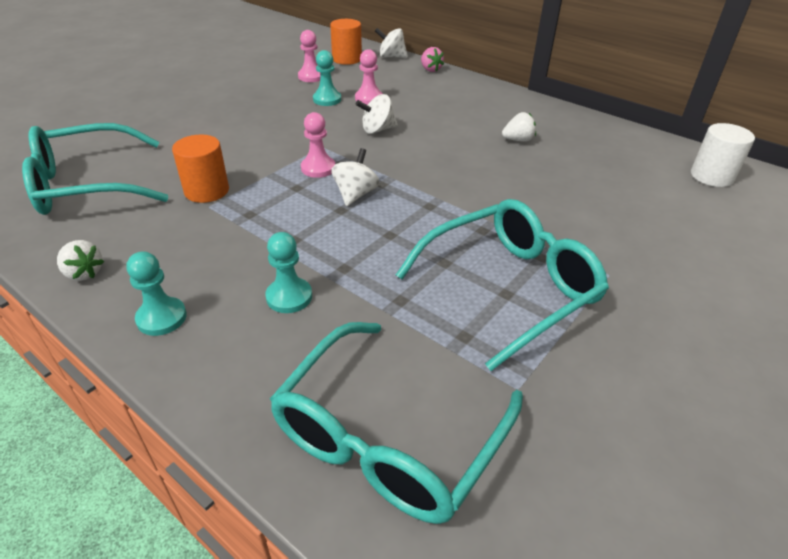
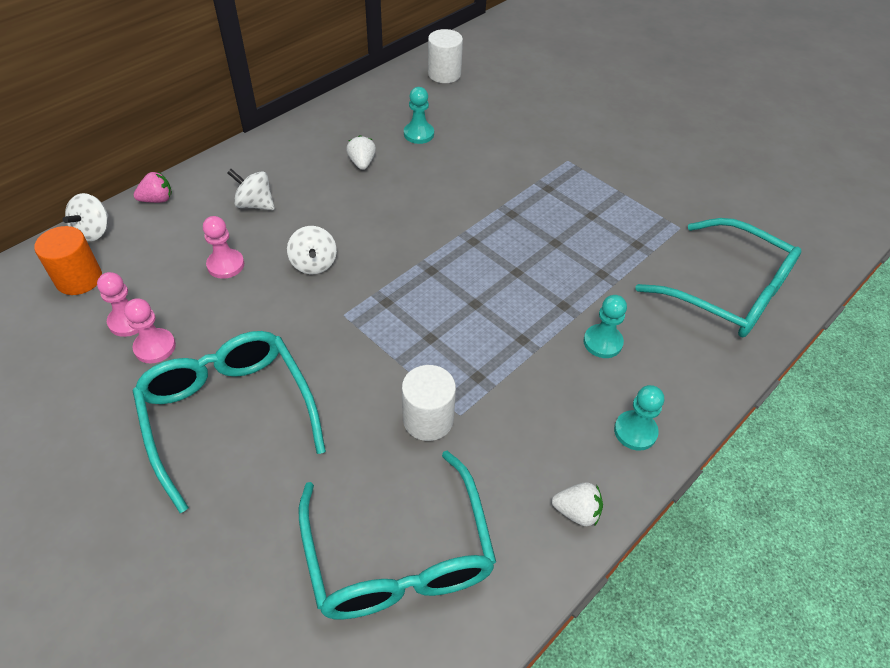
camera: 85 degrees left, 10 degrees up
(84, 273) = (576, 512): white strawberry -> white strawberry turned 60 degrees clockwise
(207, 191) = (428, 419): orange cylinder -> white cylinder
(318, 168) = (393, 319): pink pawn -> pink pawn (155, 347)
(327, 99) = (214, 306): turquoise pawn -> turquoise pawn (418, 134)
(355, 194) = (449, 291): white spinning top -> white spinning top (255, 204)
(509, 287) = (584, 212): turquoise glasses -> turquoise glasses (228, 414)

